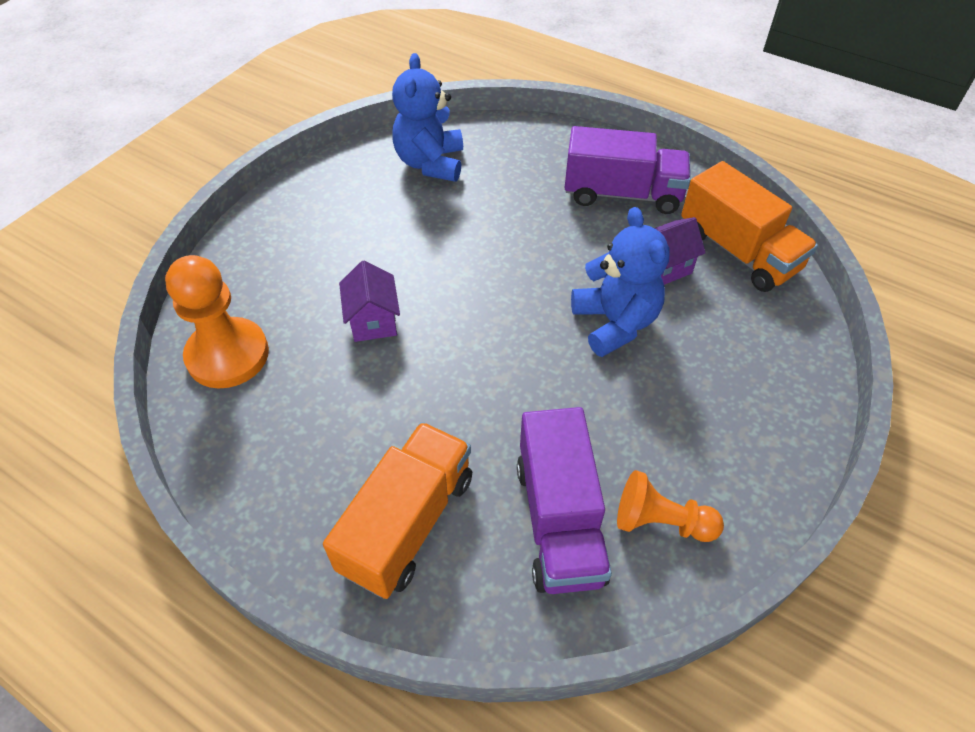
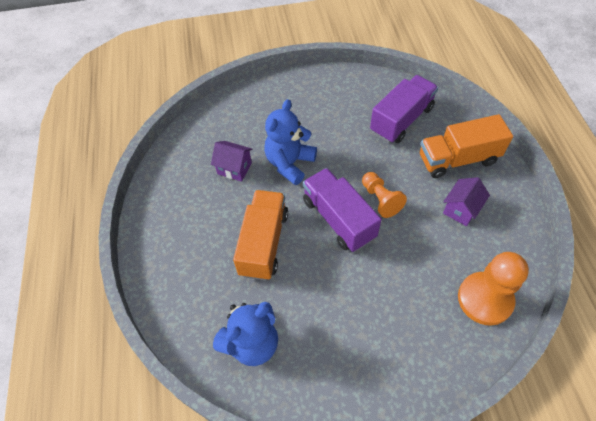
camera: 130 degrees left, 5 degrees up
(373, 321) = (394, 256): purple house -> purple house (461, 209)
(622, 194) = (190, 219): purple truck -> purple truck (338, 219)
(661, 521) = (368, 95): orange pawn -> orange pawn (380, 199)
(738, 251) = (194, 148): orange truck -> orange truck (263, 243)

